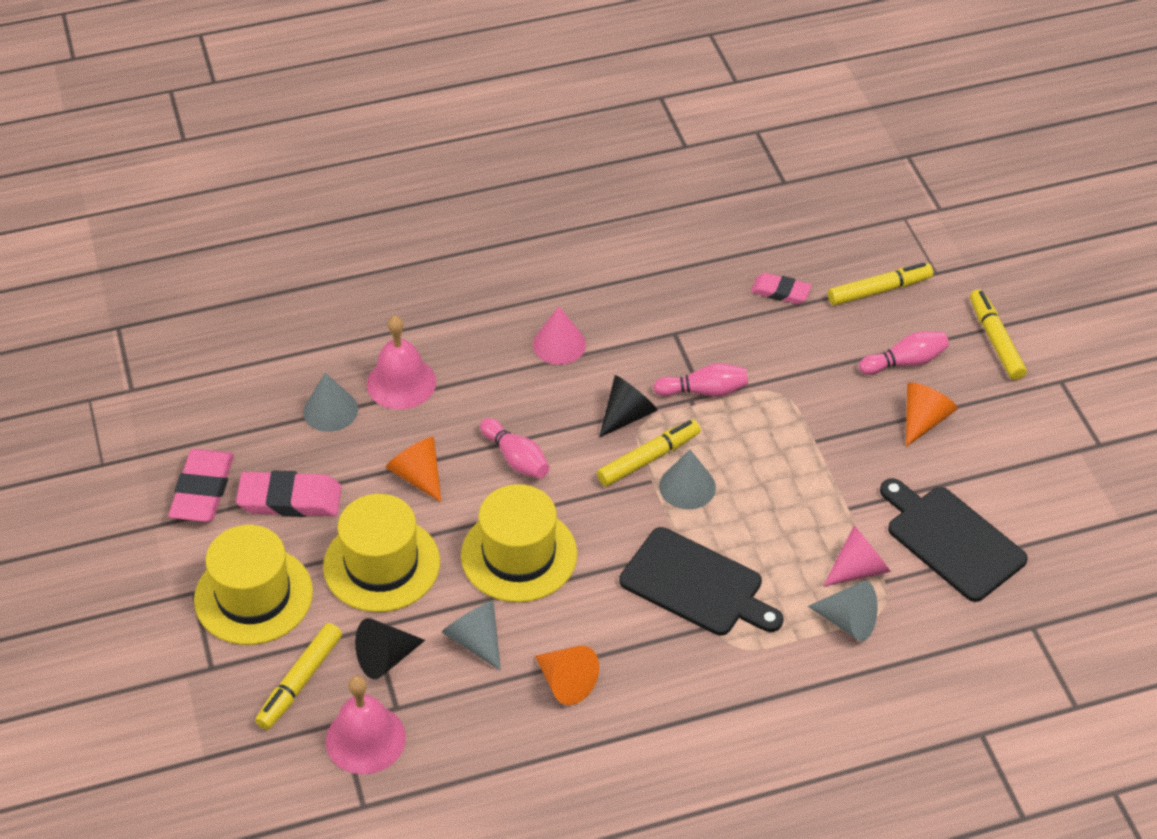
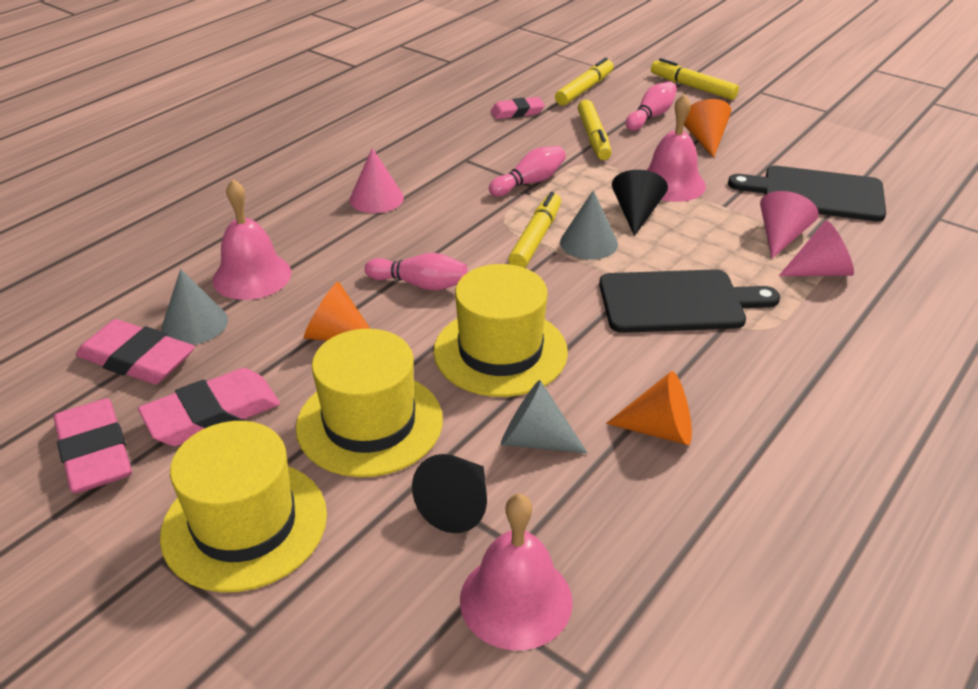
camera: 35 degrees left, 10 degrees down
(273, 423) = (137, 359): none -> pink eraser
(300, 681) = (380, 583): yellow marker -> yellow marker (593, 137)
(627, 415) = (485, 219): black cone -> black cone (636, 214)
(829, 458) = (671, 184): none -> pink bell
(848, 621) = (820, 271): grey cone -> pink cone

